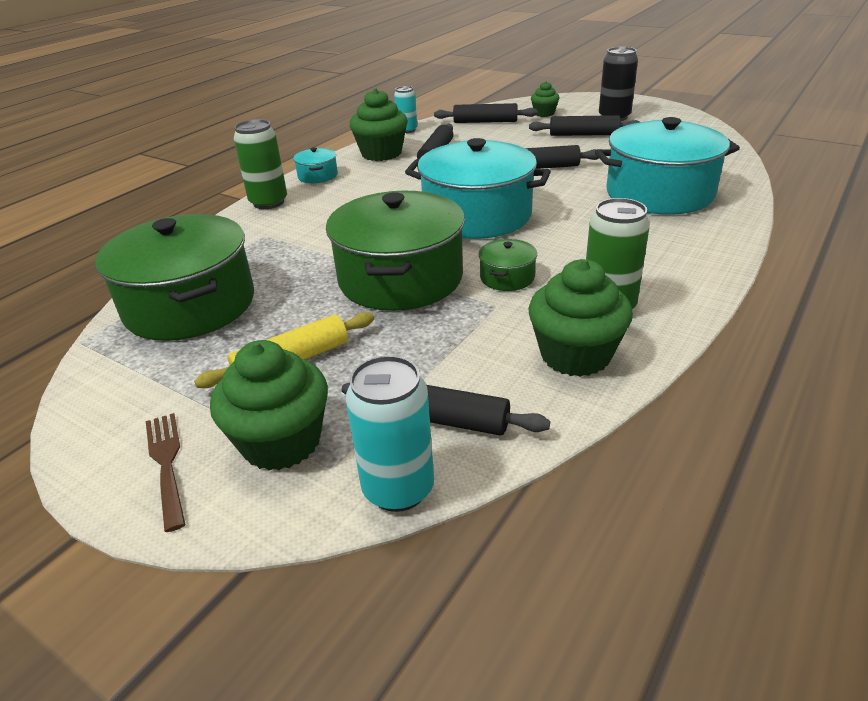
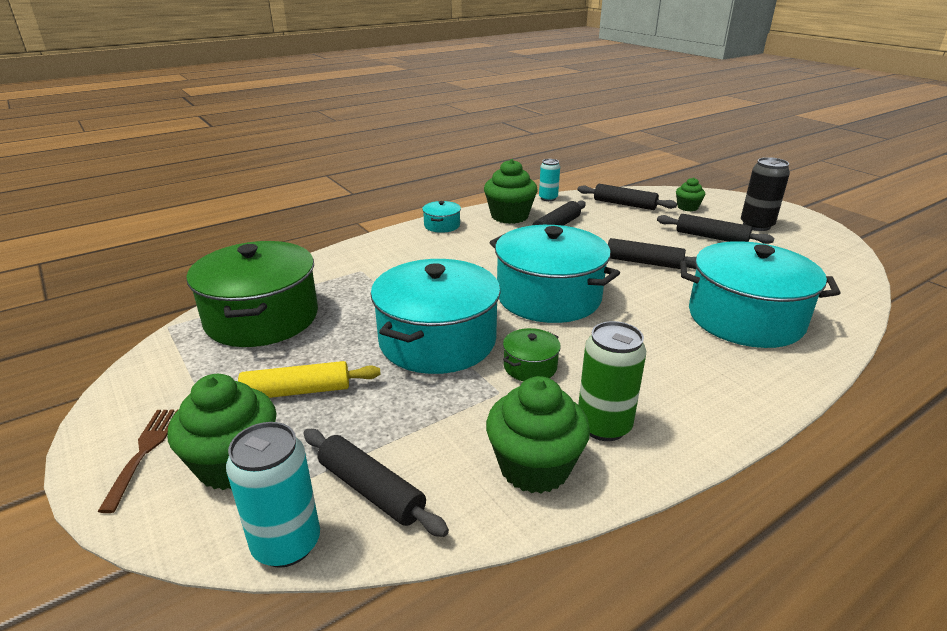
camera: 20 degrees right, 5 degrees down
(268, 202) = (386, 241): green can -> none
(400, 278) = (437, 340): green pot -> turquoise pot

